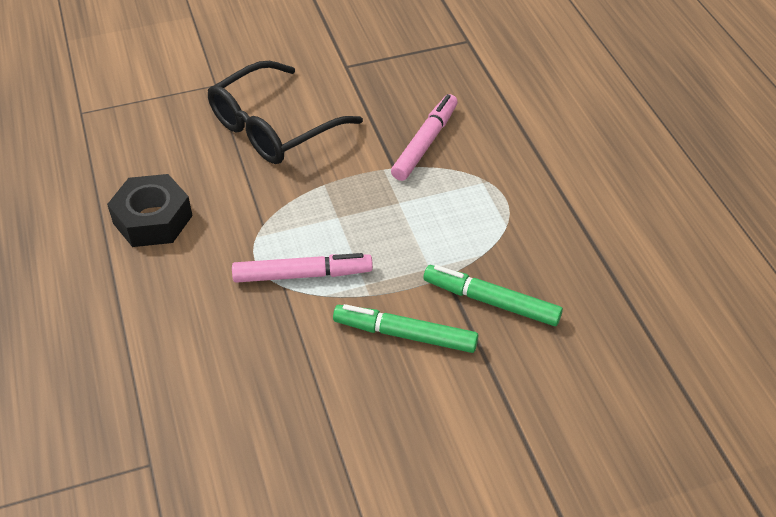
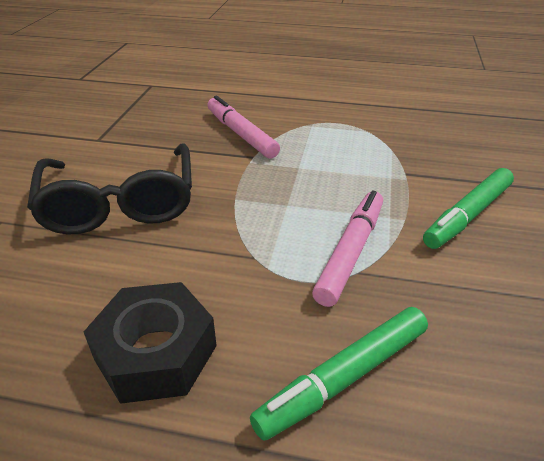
camera: 60 degrees left, 10 degrees down
(491, 301) = (448, 162): green marker -> green marker (344, 378)

